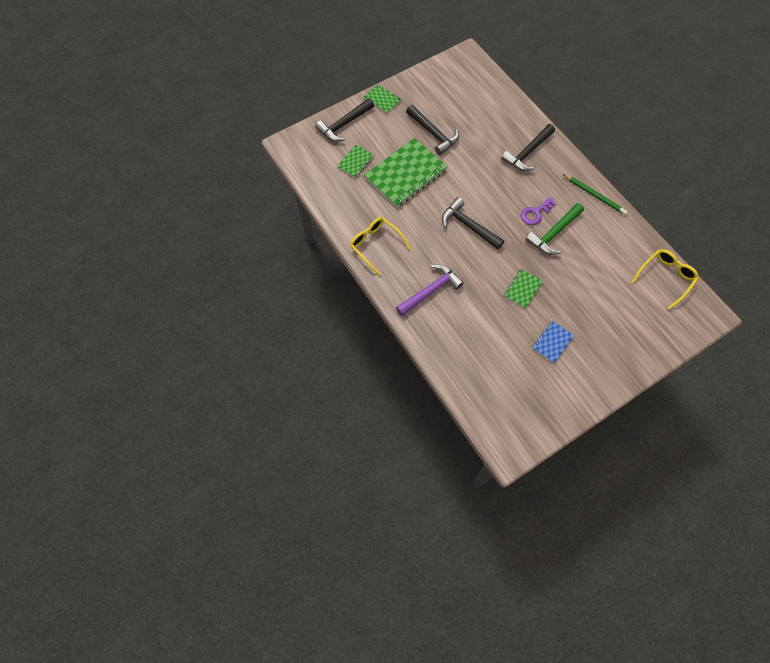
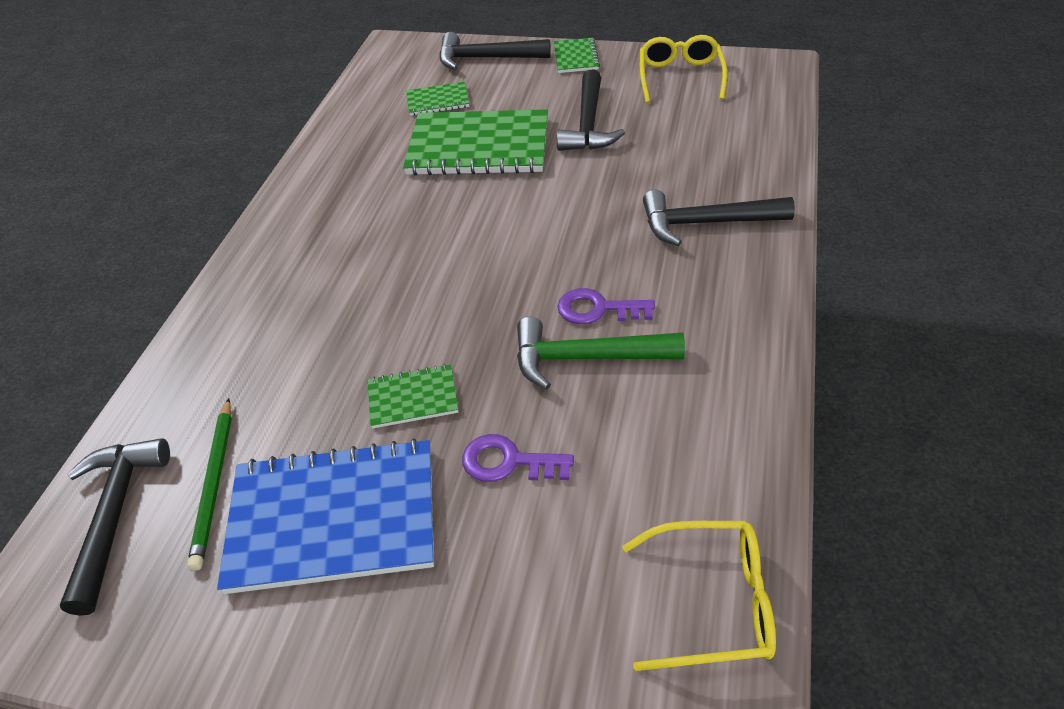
camera: 50 degrees right, 20 degrees down
(375, 245) = (313, 199): yellow glasses -> yellow glasses (680, 77)
(430, 290) = (288, 298): purple hammer -> none
(468, 226) = (466, 256): black hammer -> black hammer (115, 515)
(552, 342) = (333, 518): blue notebook -> blue notebook, size x2.10
(575, 284) = (508, 462): none -> purple key
(595, 195) = (749, 355): green pencil -> green pencil (214, 484)

